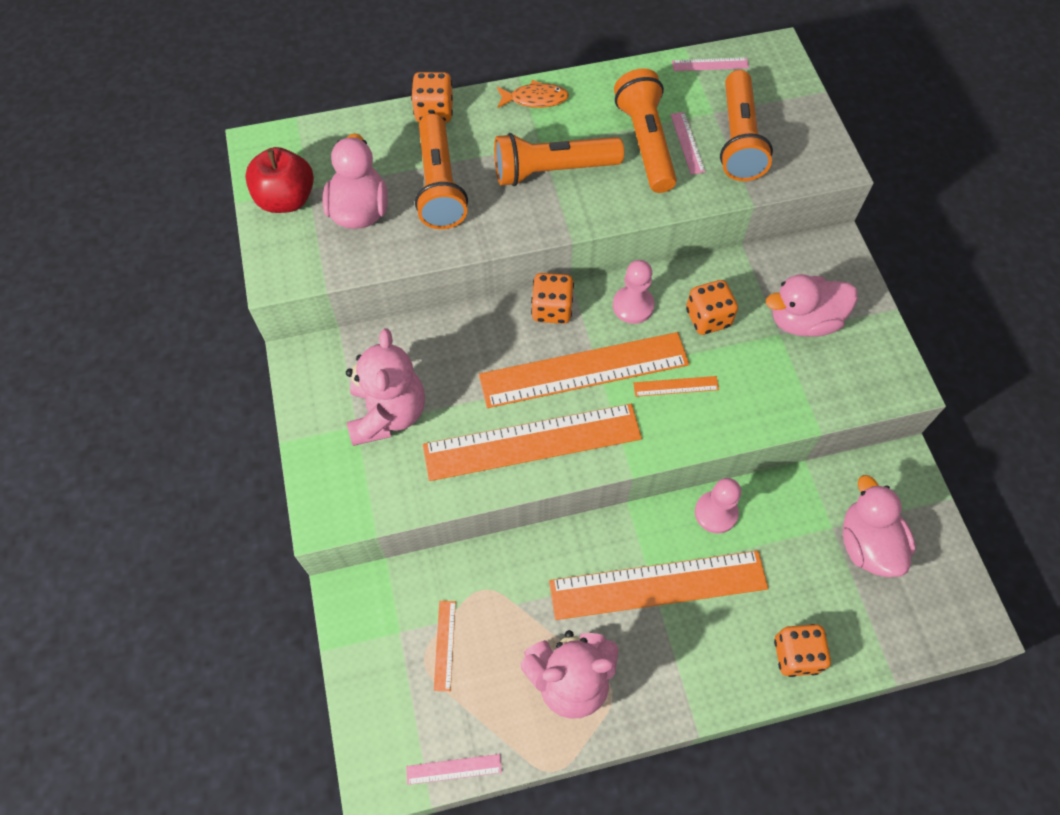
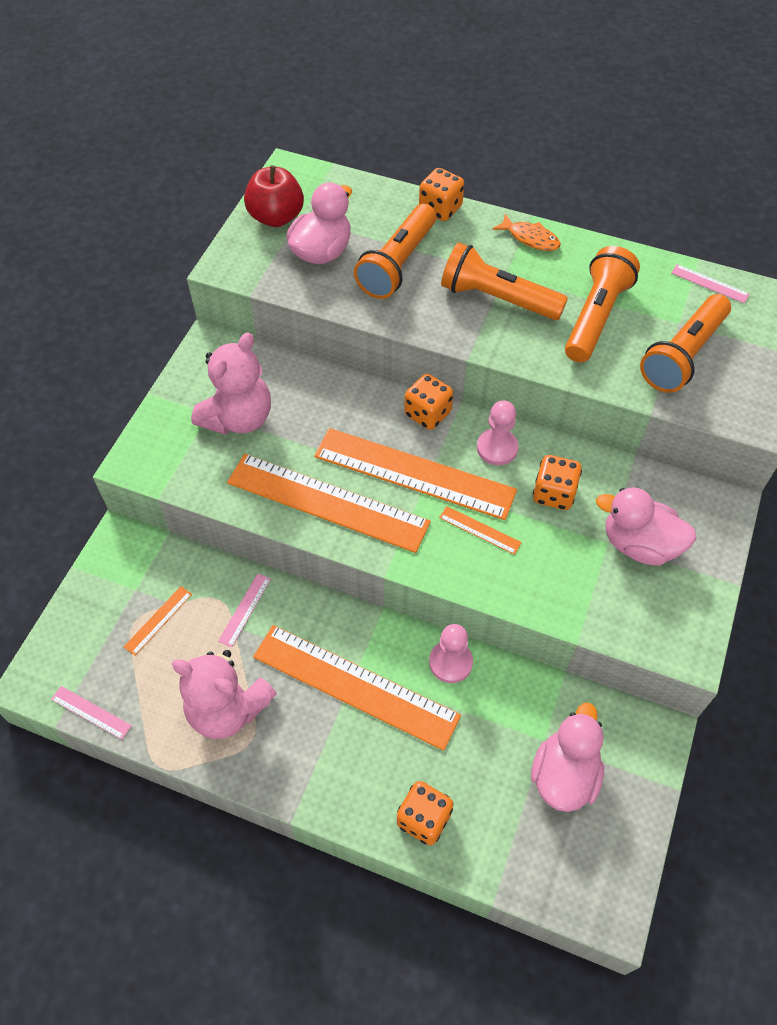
camera: 35 degrees right, 5 degrees down
(687, 143) = (633, 335): pink ruler -> pink ruler (245, 609)

